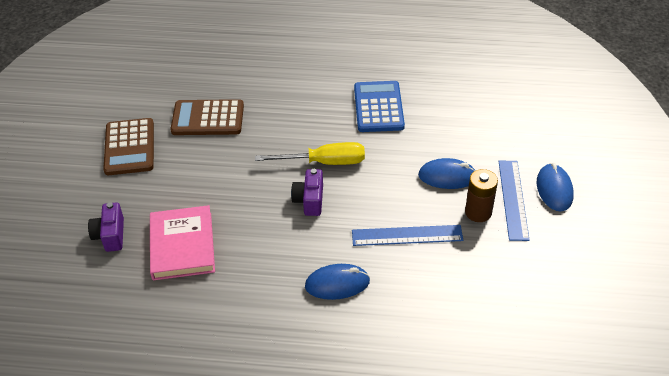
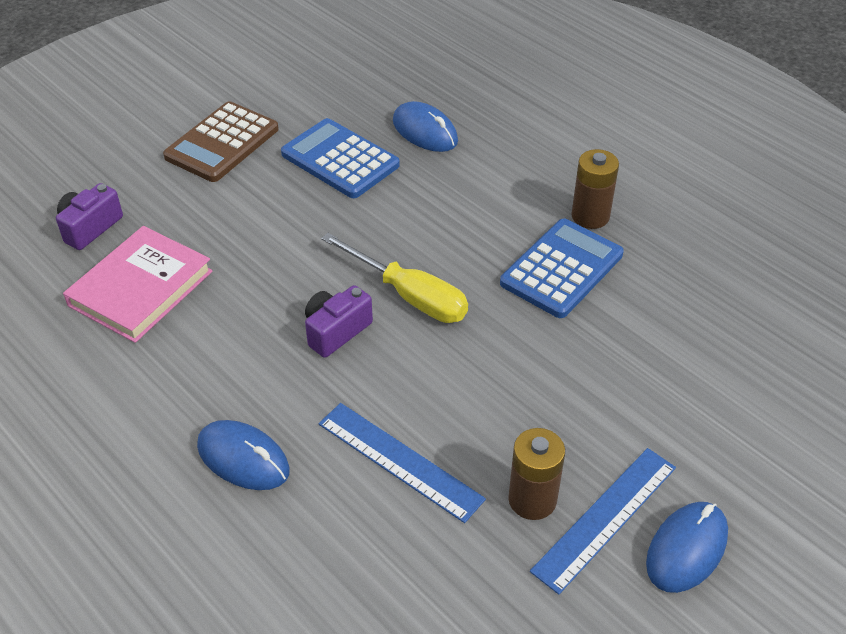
camera: 40 degrees right, 0 degrees up
(208, 118) = (340, 160): brown calculator -> blue calculator
(363, 75) = (590, 216): none -> brown battery
(447, 176) = (547, 420): blue mouse -> blue mouse (425, 131)

